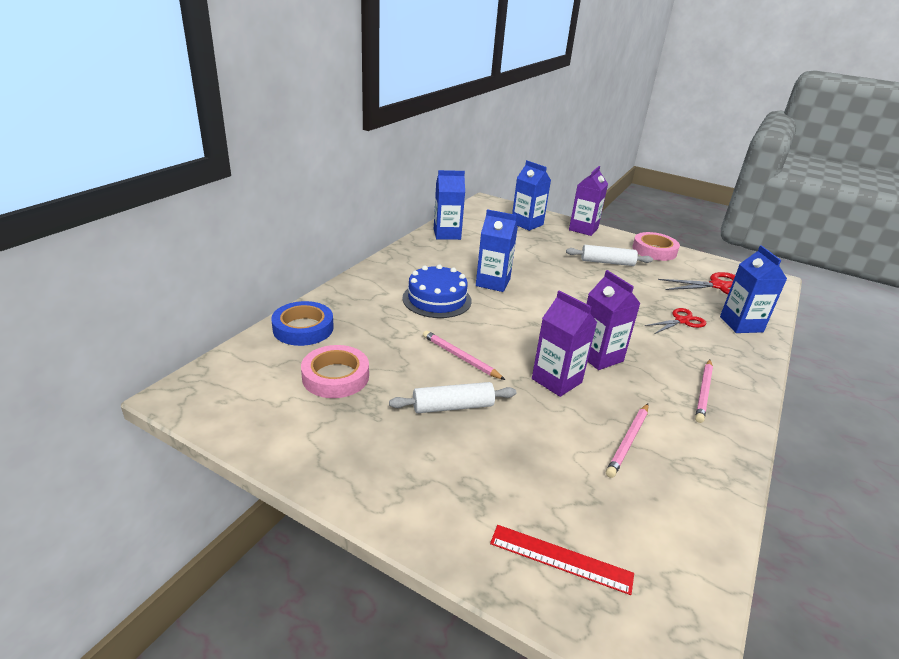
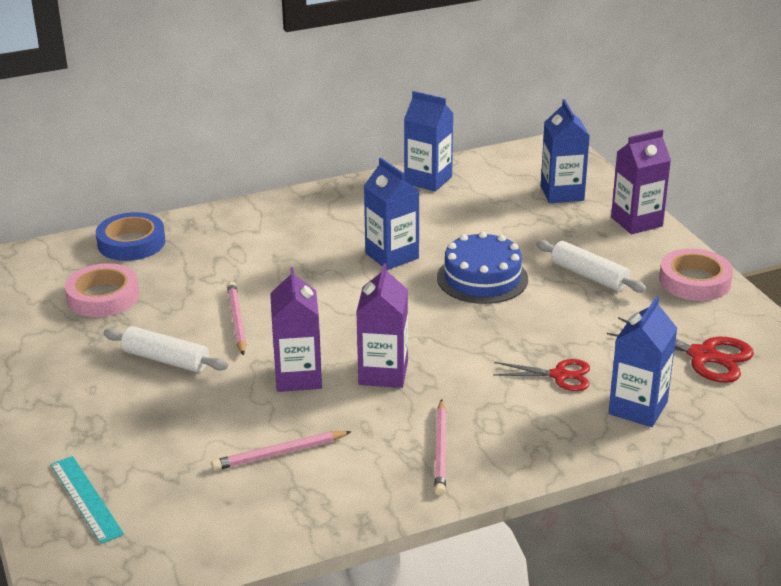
camera: 40 degrees right, 0 degrees up
(437, 299) = (299, 255): blue cake -> blue cake (482, 278)
(560, 558) = (86, 498): red ruler -> turquoise ruler
(703, 392) = (441, 450): pink pencil -> pink pencil turned 60 degrees counterclockwise

